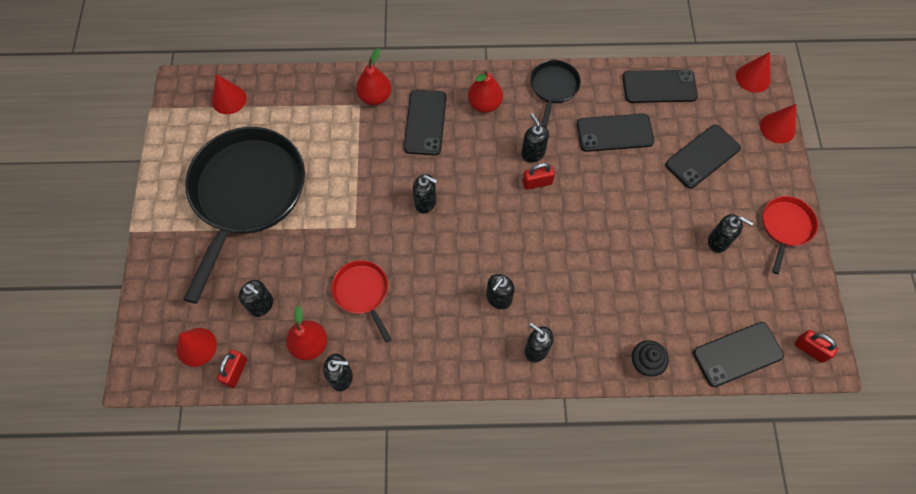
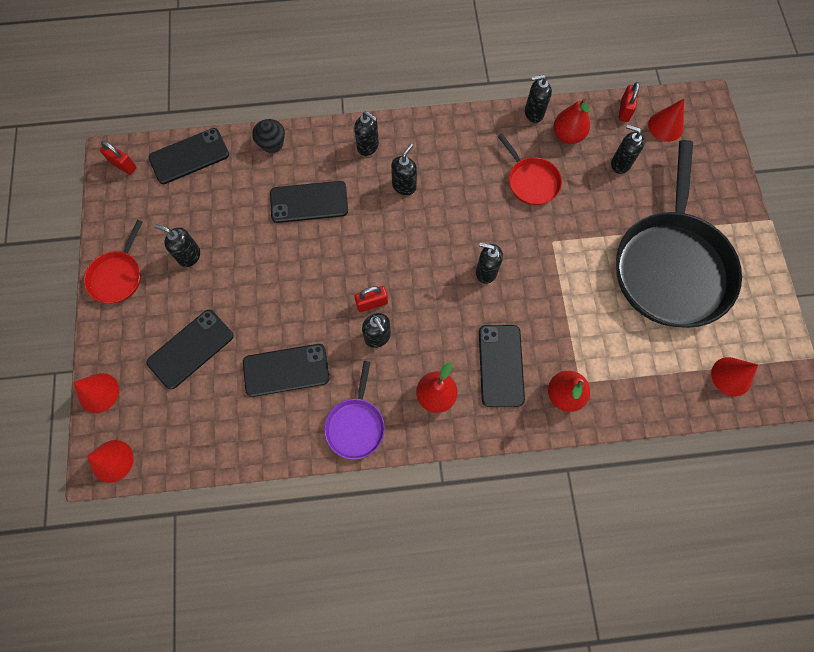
camera: 175 degrees right, 5 degrees up
(553, 88) = (356, 425): black pan -> purple pan
(659, 87) = (229, 438): black phone -> black phone (309, 202)

